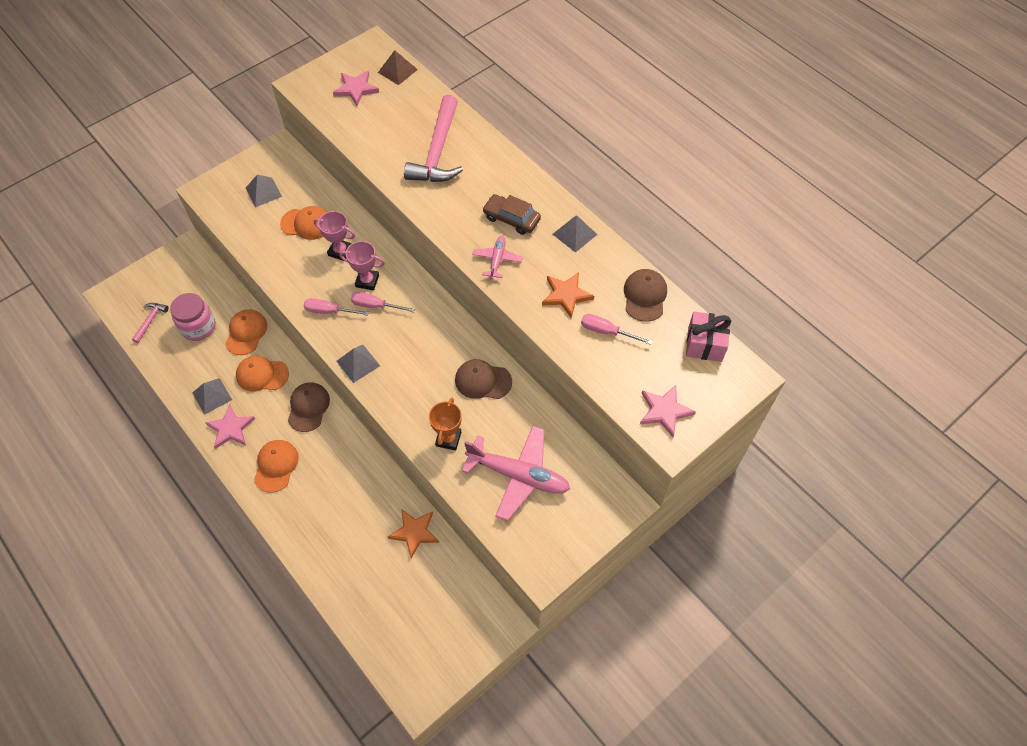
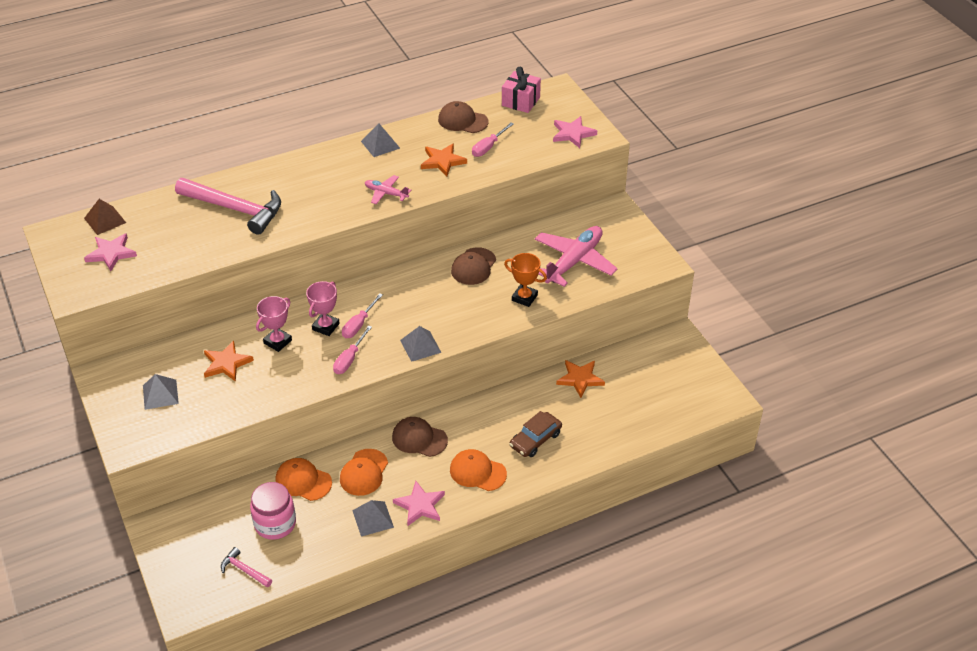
camera: 75 degrees left, 15 degrees down
(306, 224) = (226, 363): orange cap -> orange star
(511, 219) = (344, 177): brown car -> brown car (535, 439)

